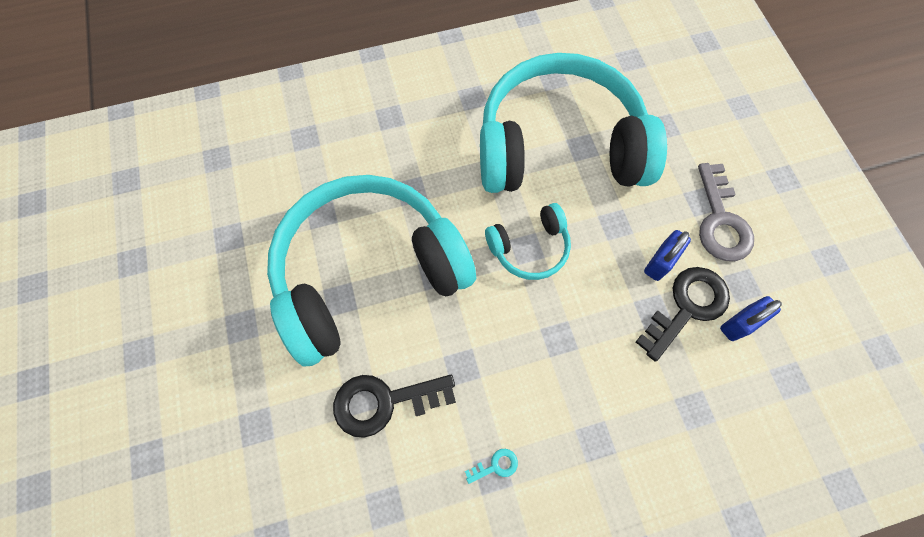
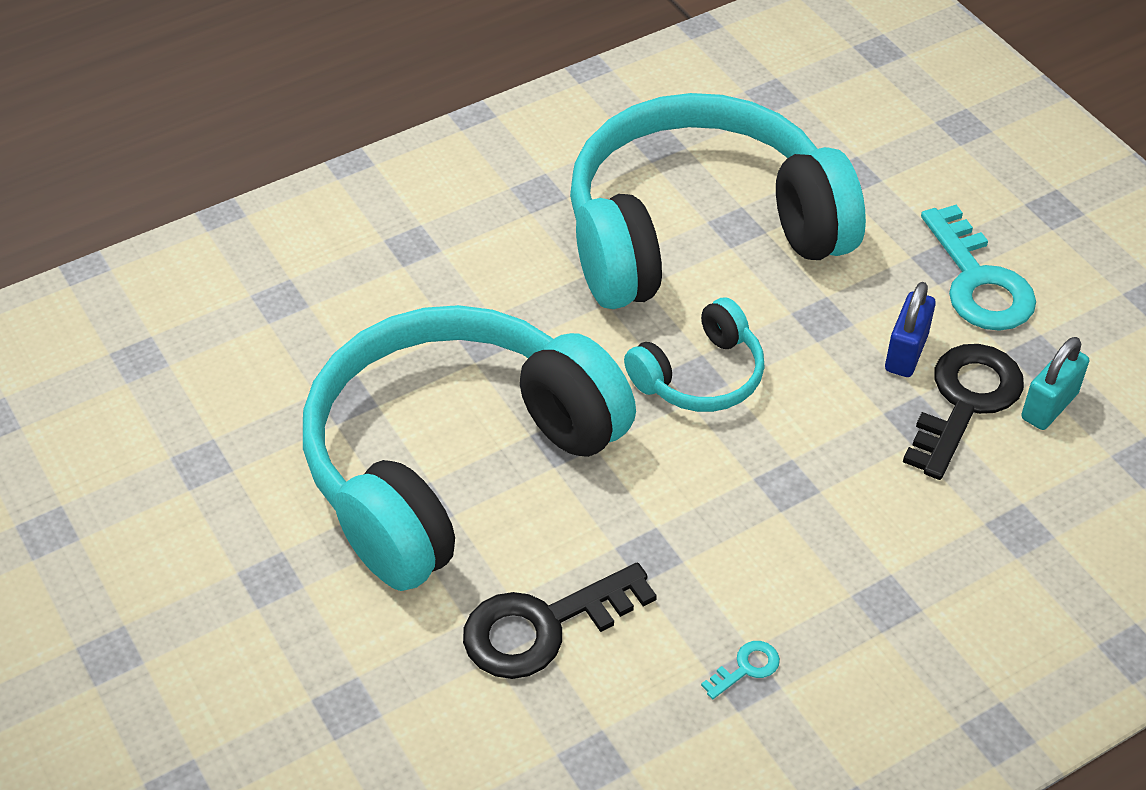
camera: 15 degrees left, 20 degrees down
(720, 221) = (979, 281): grey key -> turquoise key
(739, 323) = (1049, 406): blue padlock -> turquoise padlock

